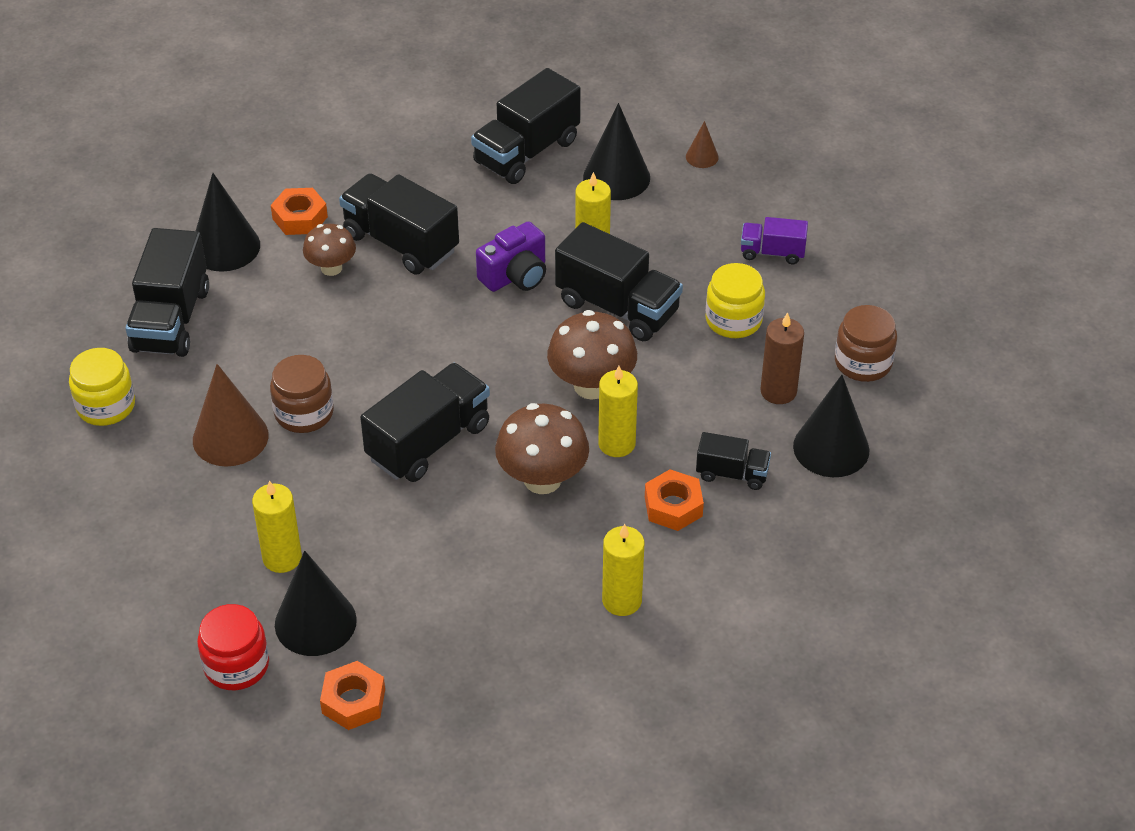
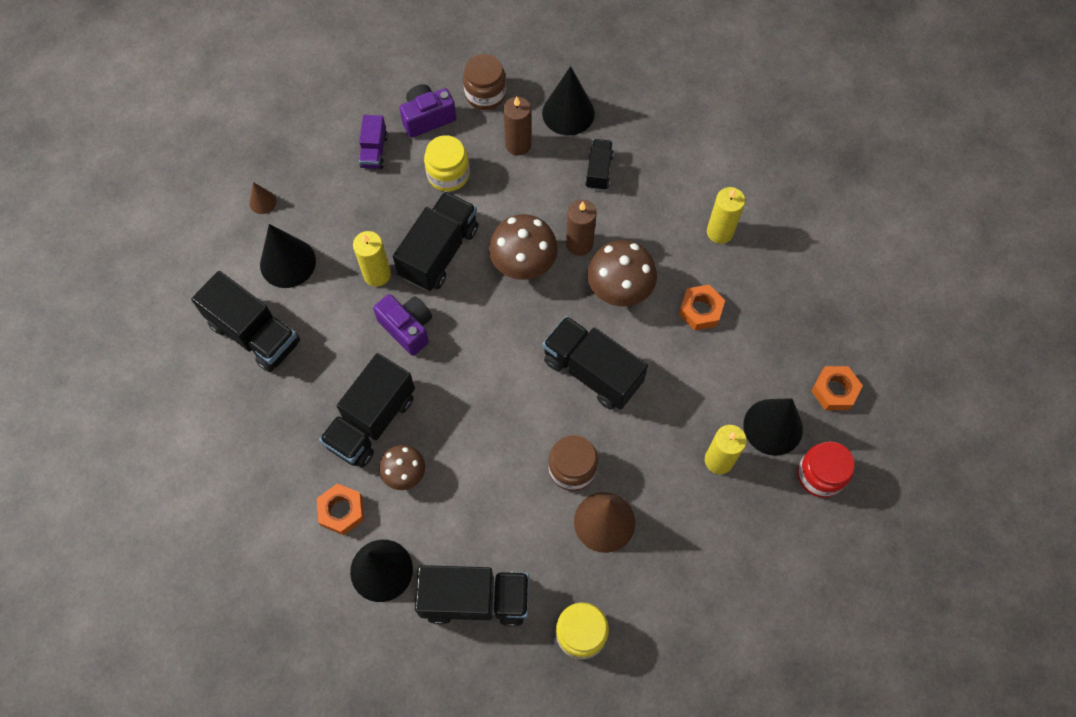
camera: 95 degrees left, 20 degrees up
(616, 444) = (579, 244): yellow candle -> brown candle
(673, 506) = (633, 205): orange nut -> orange nut (700, 310)
(823, 303) = (427, 118): none -> purple camera

